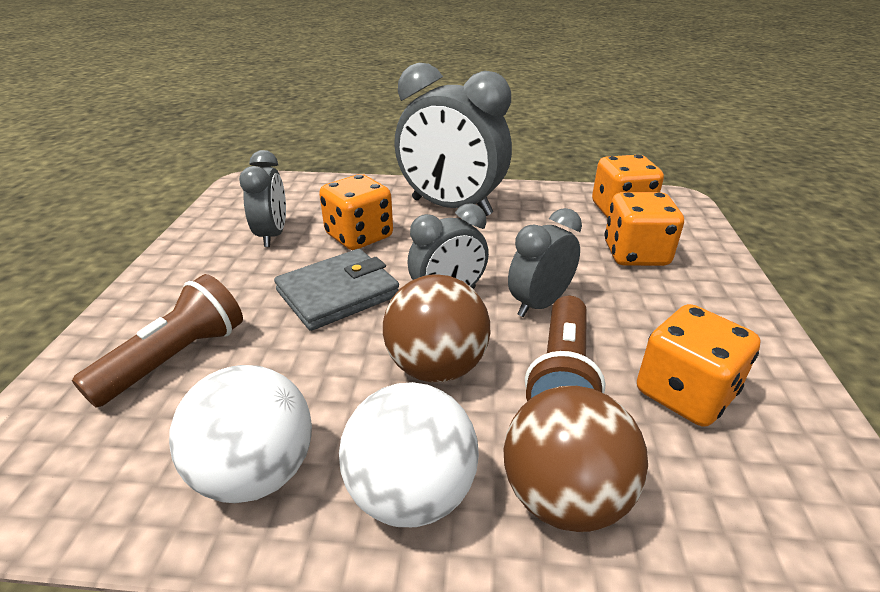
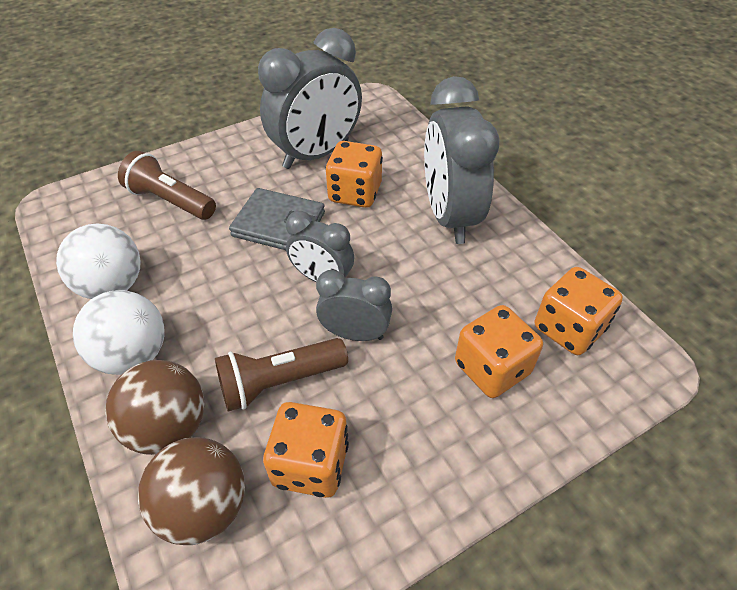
camera: 55 degrees right, 15 degrees up
(176, 358) = (170, 201): brown flashlight -> brown flashlight turned 150 degrees counterclockwise
(272, 235) = (316, 154): grey clock -> grey clock, size x1.80
(436, 367) = (241, 312): brown ball -> brown ball (204, 507)

